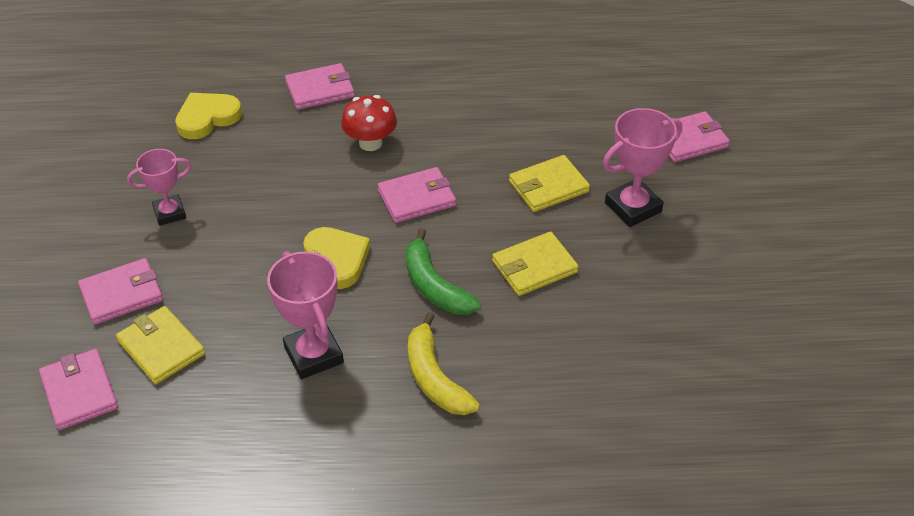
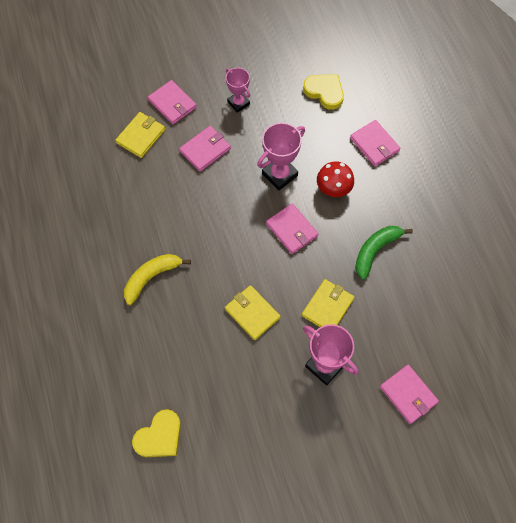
camera: 75 degrees right, 20 degrees up
(79, 391) = (104, 111): pink wallet -> pink wallet (205, 150)
(313, 355) = (153, 211): pink trophy -> pink trophy (279, 174)
(337, 259) = (227, 201): yellow heart -> yellow heart (159, 436)
(434, 286) = (221, 259): green banana -> green banana (375, 250)
(548, 187) = (327, 307): yellow wallet -> yellow wallet turned 75 degrees clockwise

